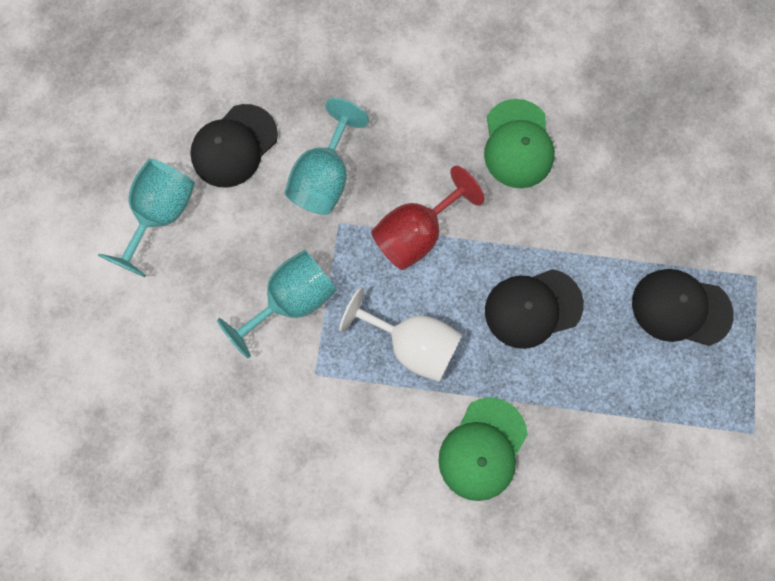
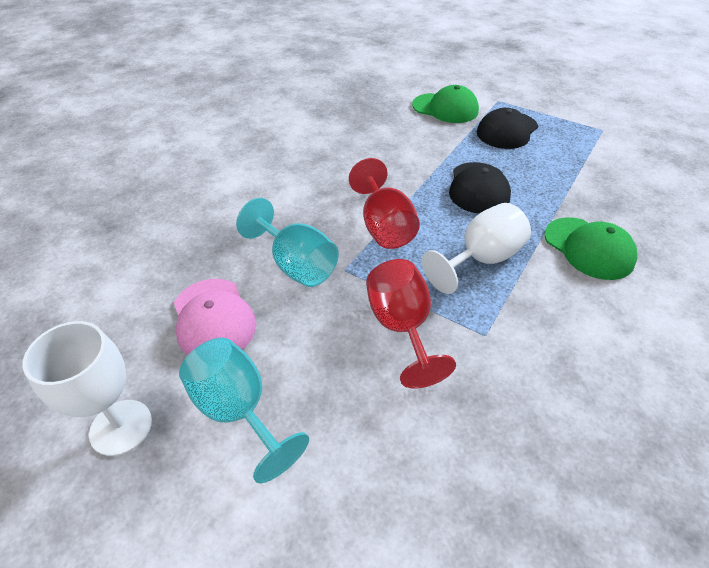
camera: 65 degrees left, 30 degrees down
(118, 145) = (121, 427): none -> white goblet
(234, 146) = (213, 319): black cap -> pink cap
(293, 300) = (401, 326): turquoise goblet -> red goblet
(517, 144) = (347, 157): green cap -> green cap (445, 108)

